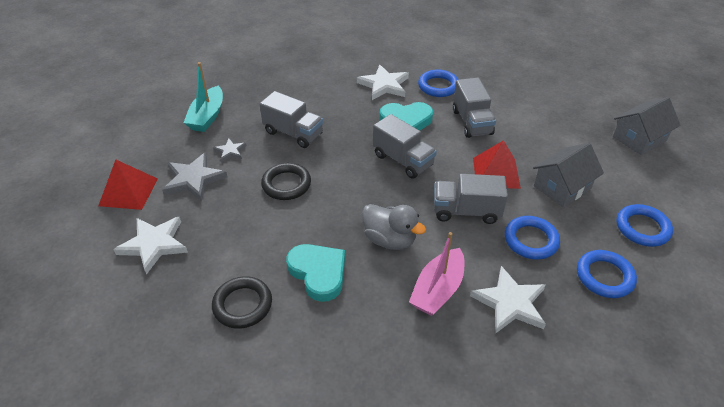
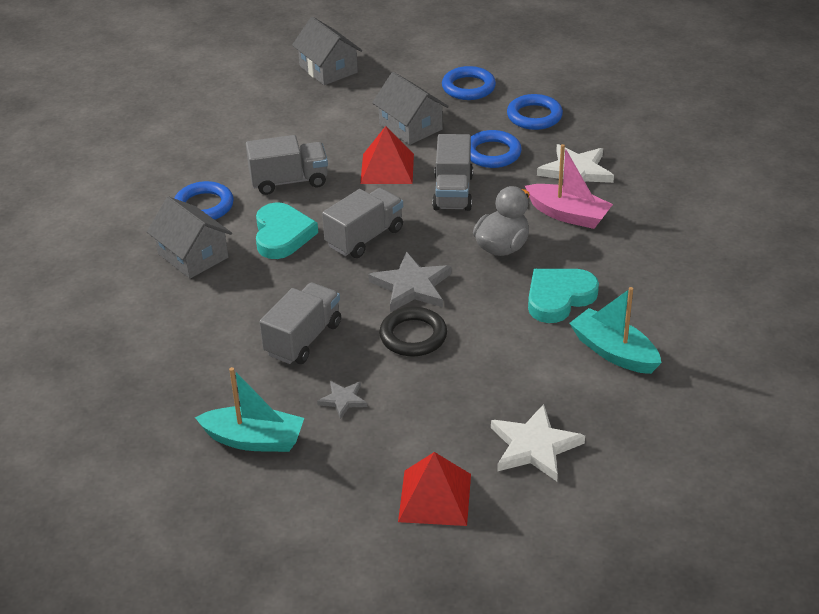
camera: 90 degrees left, 5 degrees down
(193, 179) = (405, 430): grey star -> grey star (412, 286)
(242, 305) = (614, 352): black ring -> turquoise boat
(384, 85) = (193, 255): white star -> grey house

